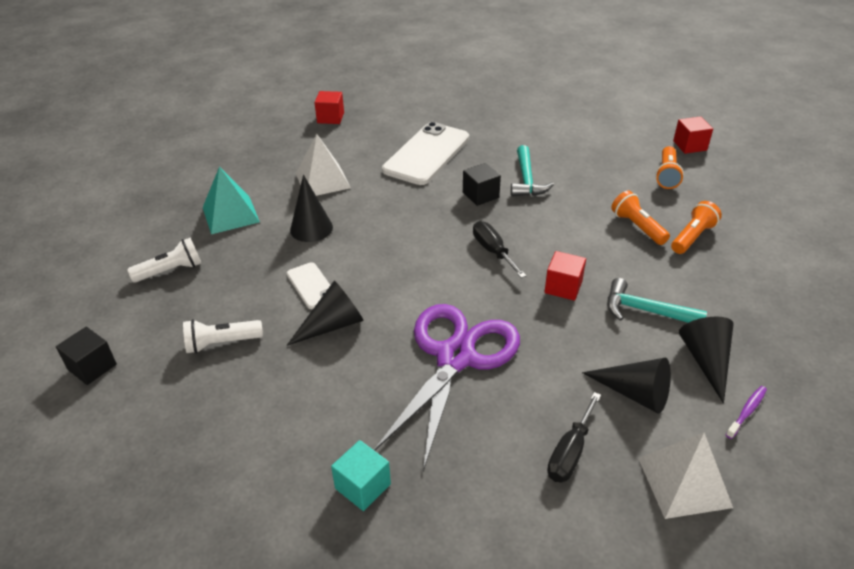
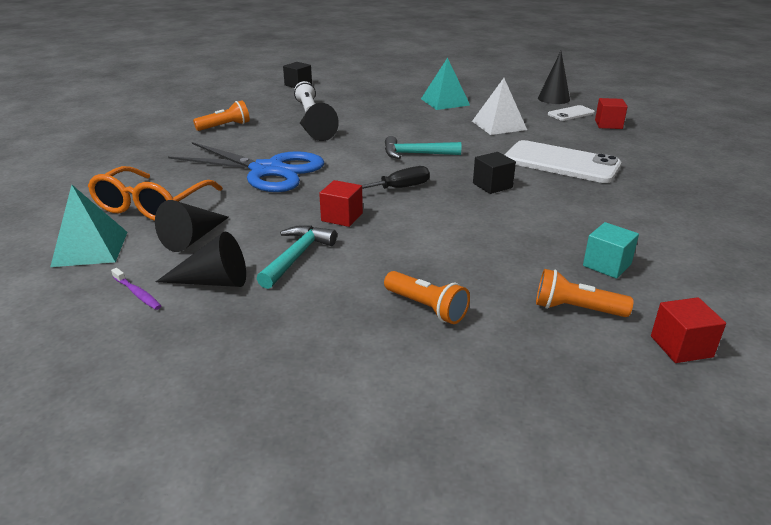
camera: 90 degrees right, 10 degrees down
(171, 271) = (380, 92): white flashlight -> none
(311, 228) = (429, 124): black cone -> black cone (553, 99)
(311, 286) = (359, 127): white phone -> white phone (571, 113)
(363, 486) = (171, 145): turquoise cube -> turquoise cube (607, 265)
(455, 357) = (267, 170): purple scissors -> blue scissors
(527, 180) = (529, 210): turquoise hammer -> turquoise hammer (415, 154)
(570, 452) = (151, 206): black screwdriver -> orange glasses
(637, 227) = (445, 269): orange flashlight -> orange flashlight (225, 126)
(684, 482) = (90, 248): white pyramid -> turquoise pyramid

